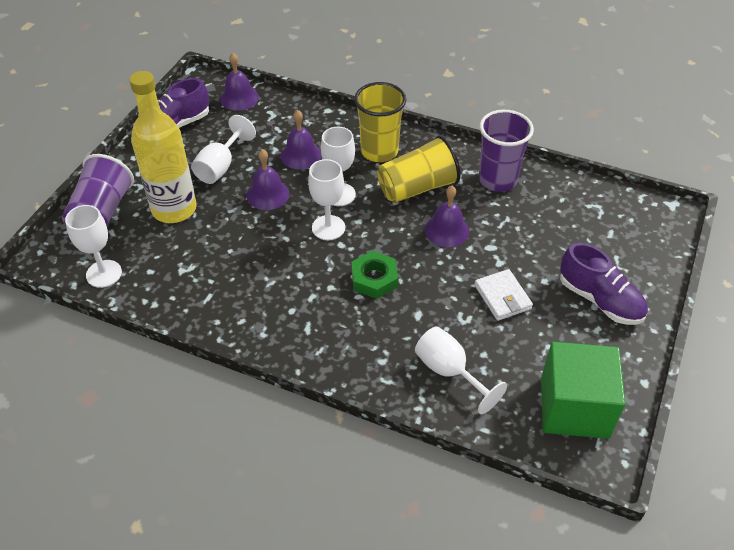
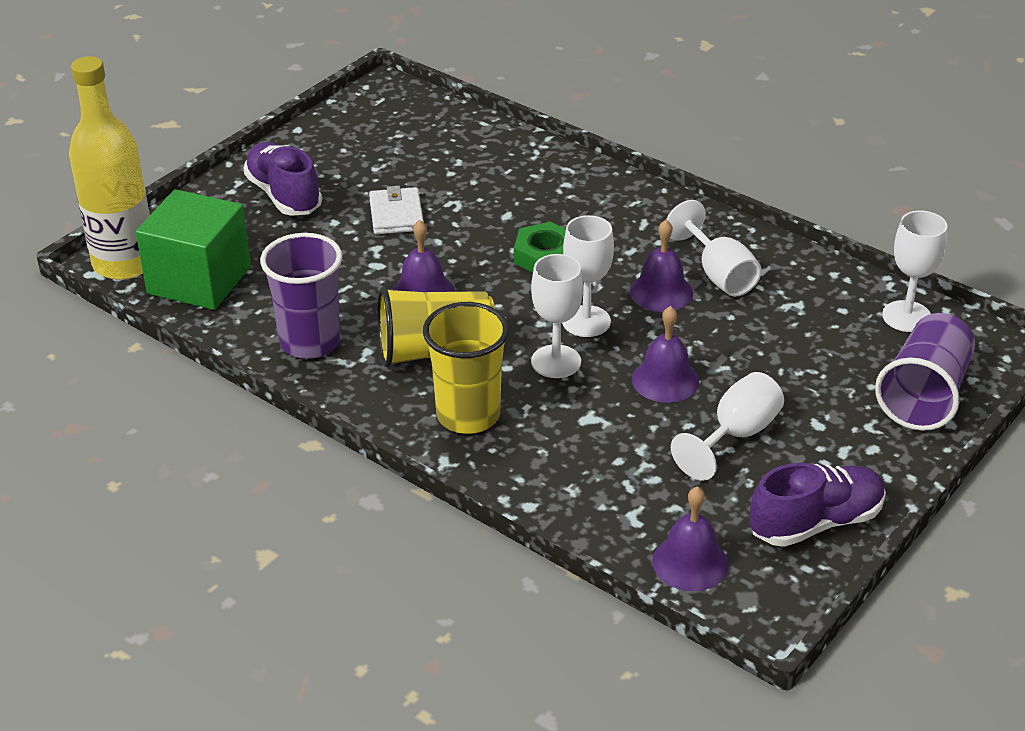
camera: 165 degrees left, 10 degrees down
(174, 209) = (811, 382): yellow bottle -> yellow bottle (124, 263)
(301, 155) = (599, 431): purple bell -> purple bell (661, 292)
(449, 371) = (496, 165): white goblet -> white goblet (719, 275)
(574, 407) = (384, 124): green cube -> green cube (199, 280)

